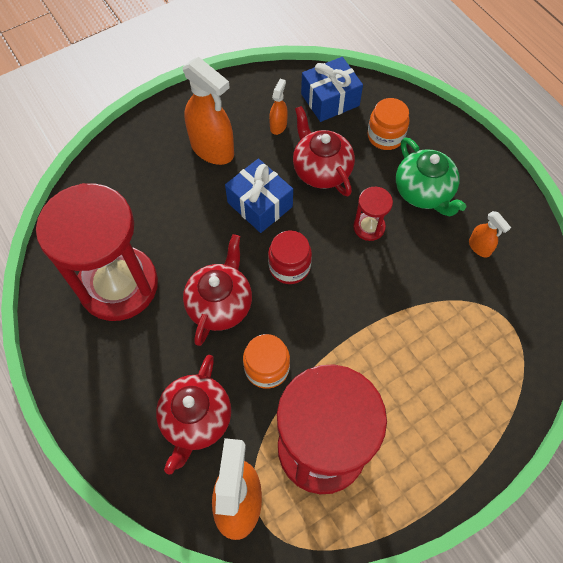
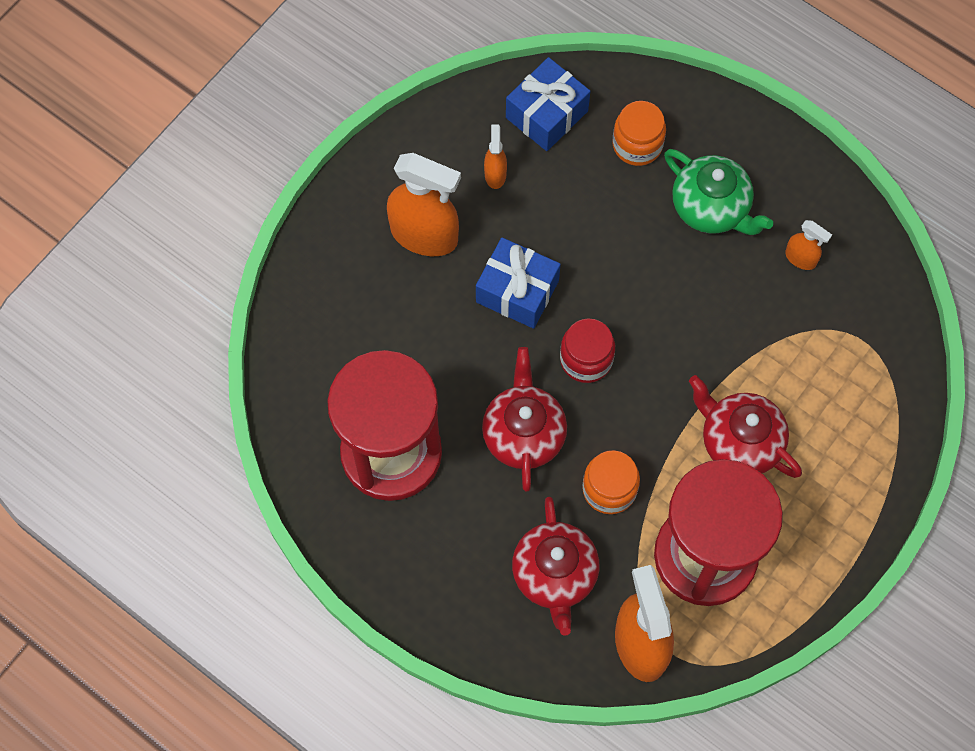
camera: 20 degrees left, 5 degrees up
(321, 170) = (574, 219): red teapot -> red teapot (739, 441)
(369, 227) = (661, 276): red hourglass -> none

